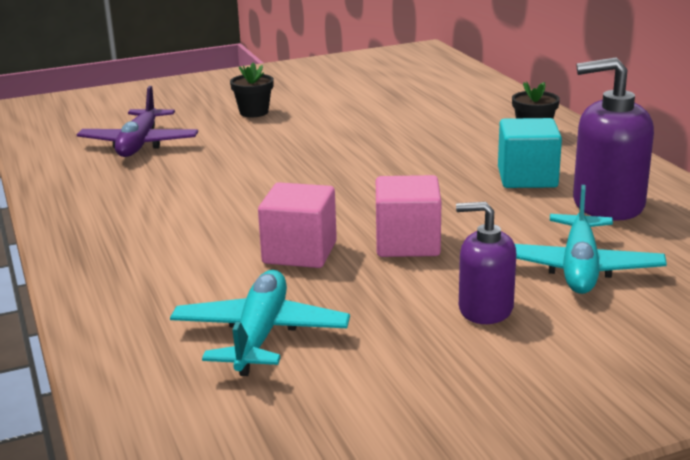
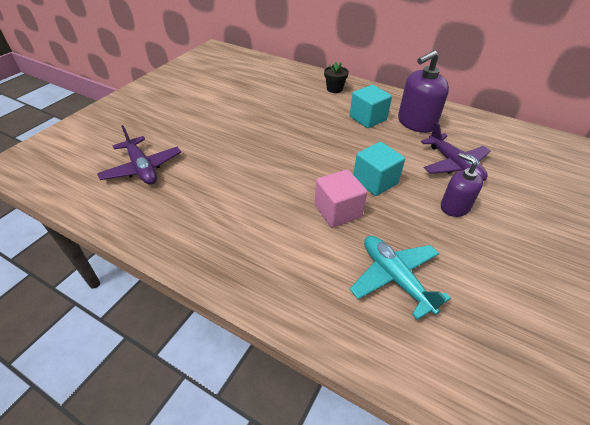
camera: 40 degrees left, 20 degrees up
(254, 112) = (181, 119): black flower pot -> none
(407, 243) = (375, 181): pink cube -> turquoise cube
(485, 309) = (455, 207): purple soap dispenser -> purple soap dispenser turned 75 degrees clockwise
(579, 268) = (454, 165): turquoise plane -> purple plane

